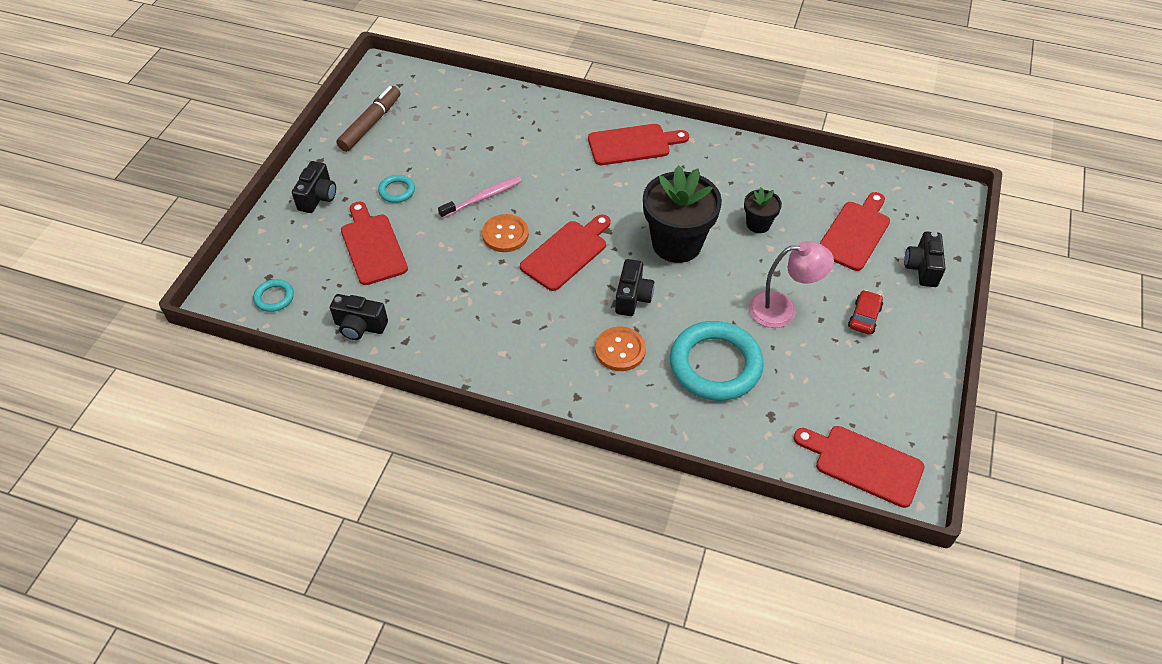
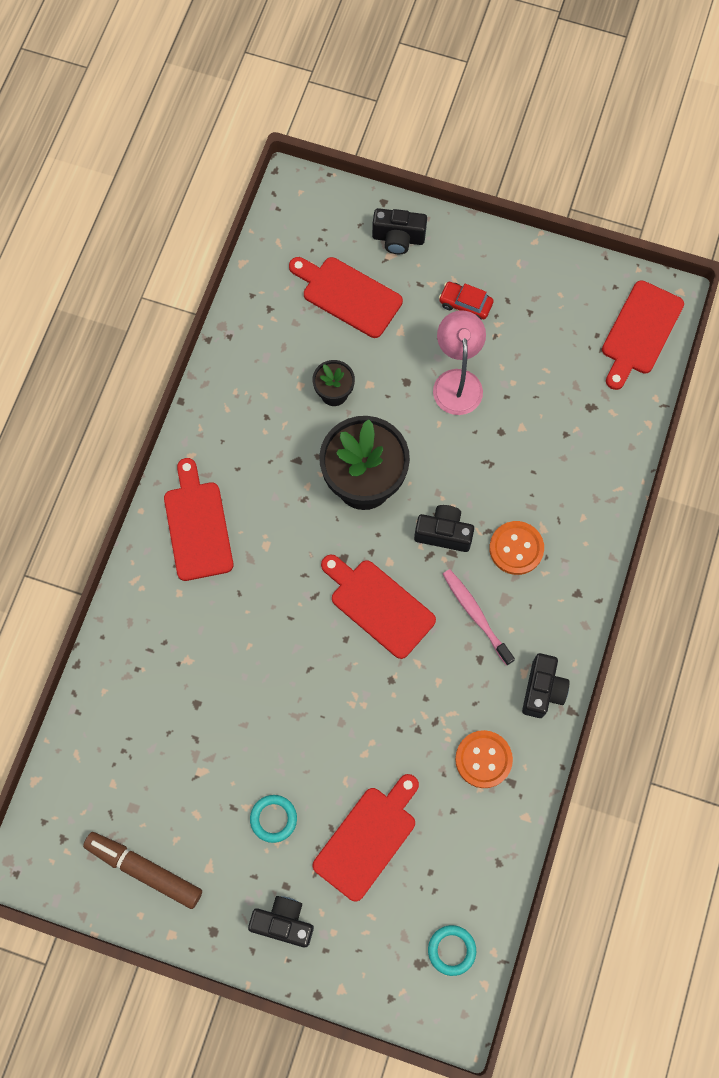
camera: 90 degrees left, 20 degrees up
(360, 326) = (492, 837): black camera -> black camera (542, 690)
(372, 246) = (368, 838): red cutting board -> red cutting board turned 150 degrees clockwise
(483, 198) = (287, 708): pink toothbrush -> pink toothbrush (476, 615)
(505, 234) = (349, 677): orange button -> orange button (483, 759)
(715, 365) = (531, 454): turquoise ring -> none

